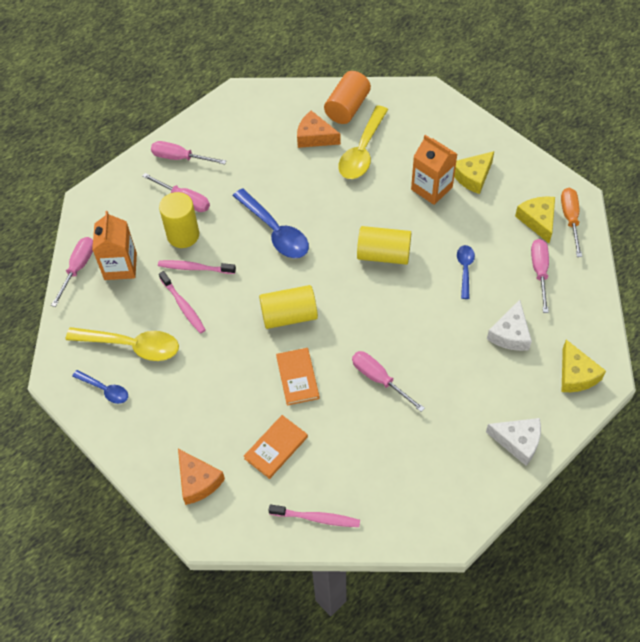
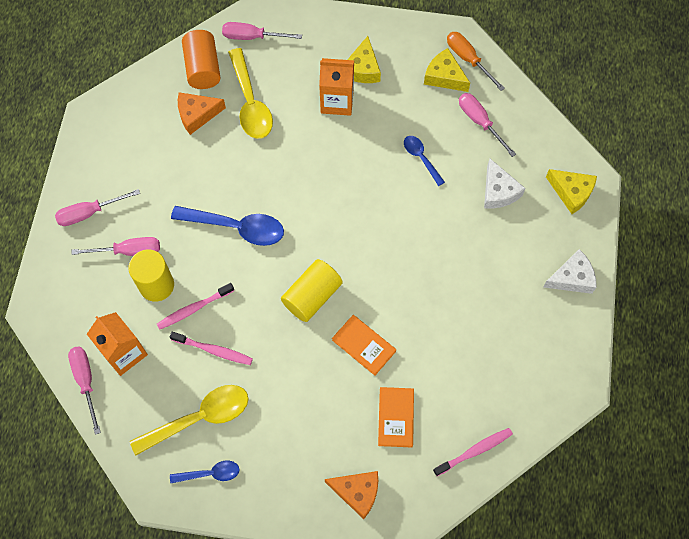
camera: 40 degrees left, 10 degrees up
(379, 379) = (429, 301): pink screwdriver -> pink screwdriver (252, 37)
(383, 254) = (345, 188): yellow cylinder -> none

